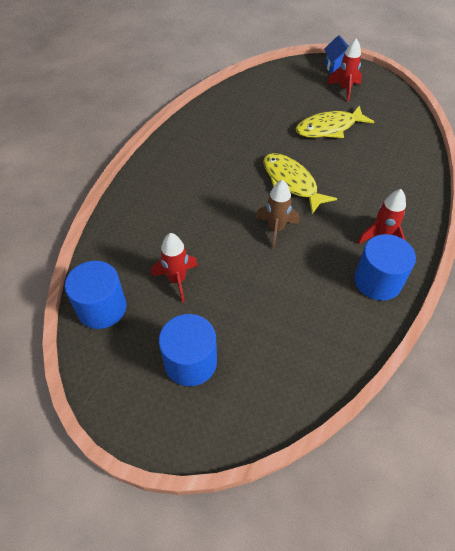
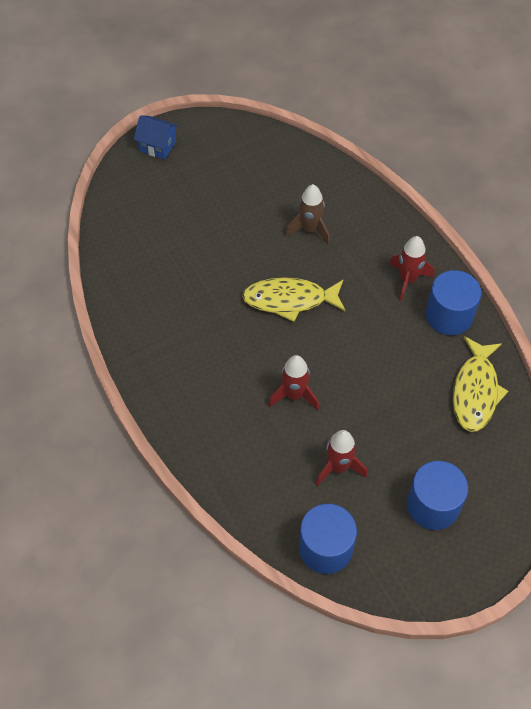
camera: 55 degrees left, 5 degrees up
(276, 229) = (337, 351): brown rocket -> brown rocket (310, 230)
(329, 128) = (242, 218): yellow fish -> yellow fish (475, 391)
(344, 89) = (196, 165): red rocket -> red rocket (294, 395)

